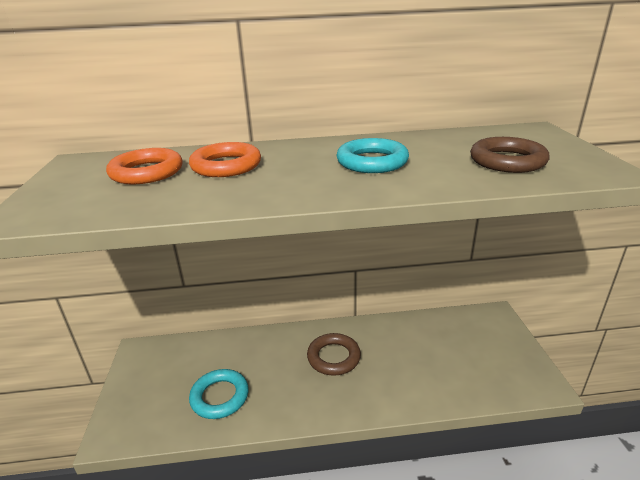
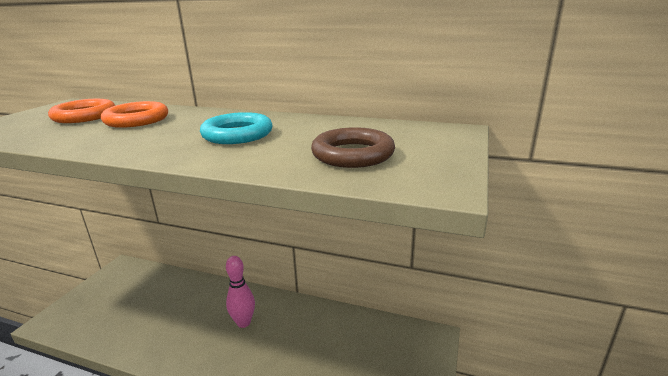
camera: 25 degrees right, 5 degrees down
(220, 397) = (134, 322): turquoise ring -> none
(333, 357) = (243, 322): brown ring -> pink bowling pin

